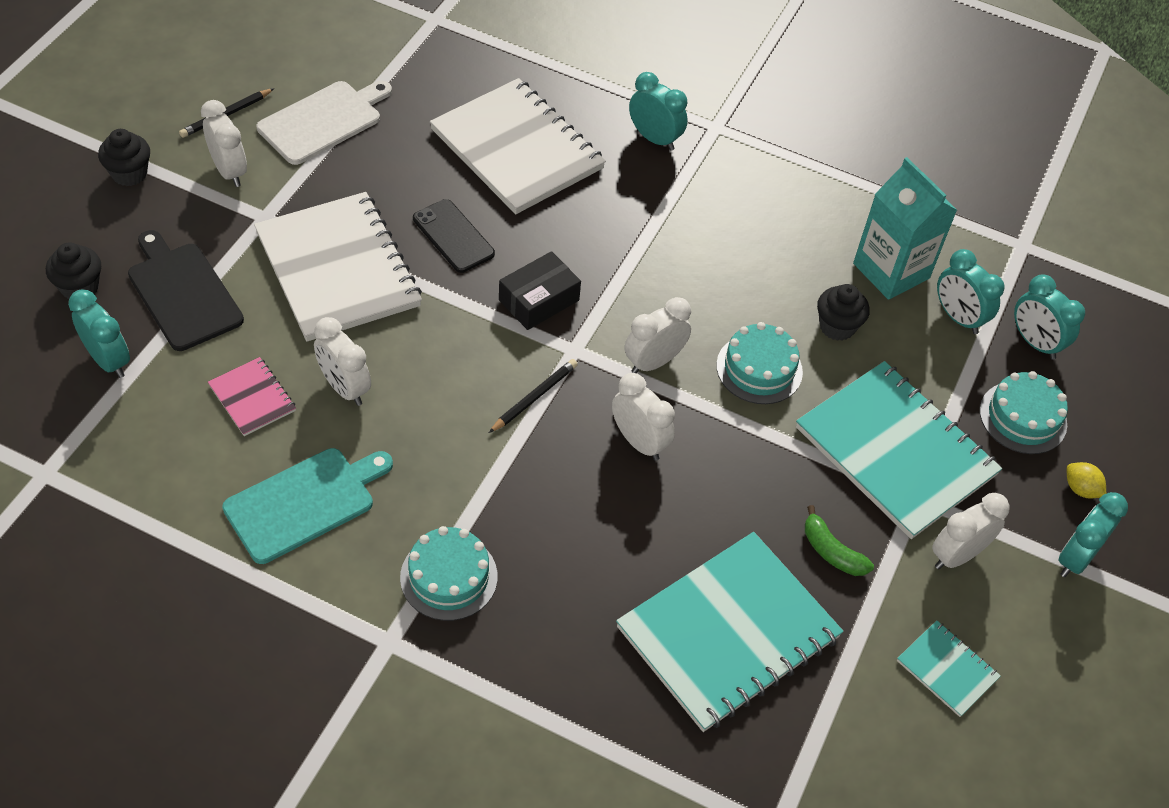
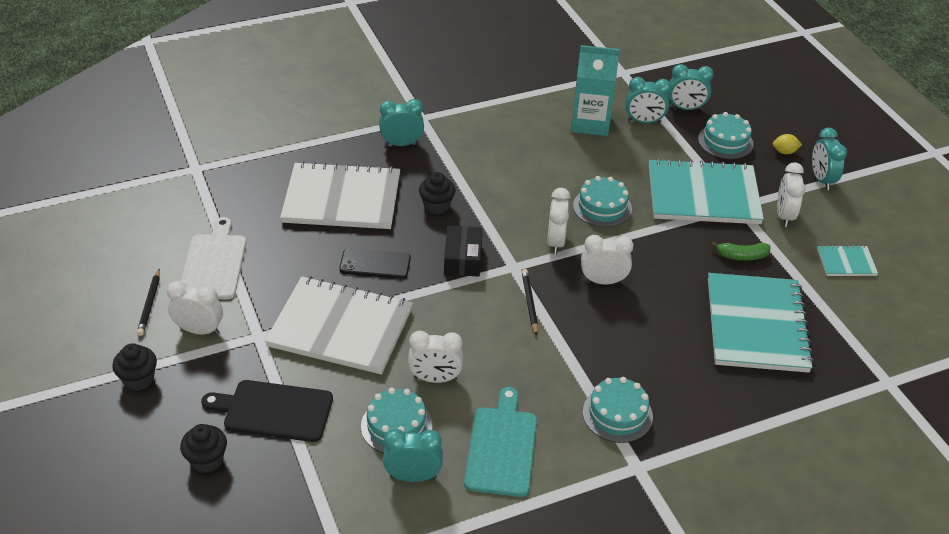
camera: 45 degrees left, 10 degrees down
(108, 360) = (287, 480): turquoise clock -> turquoise clock (413, 476)
(252, 398) = (396, 425): pink notebook -> turquoise cake
(837, 326) = (605, 163): black cupcake -> black cupcake (437, 206)

